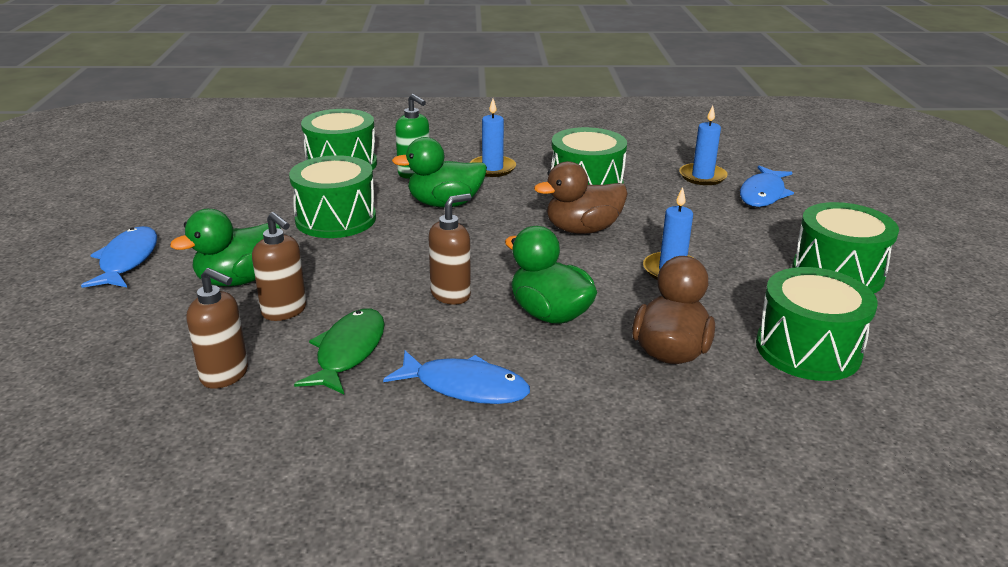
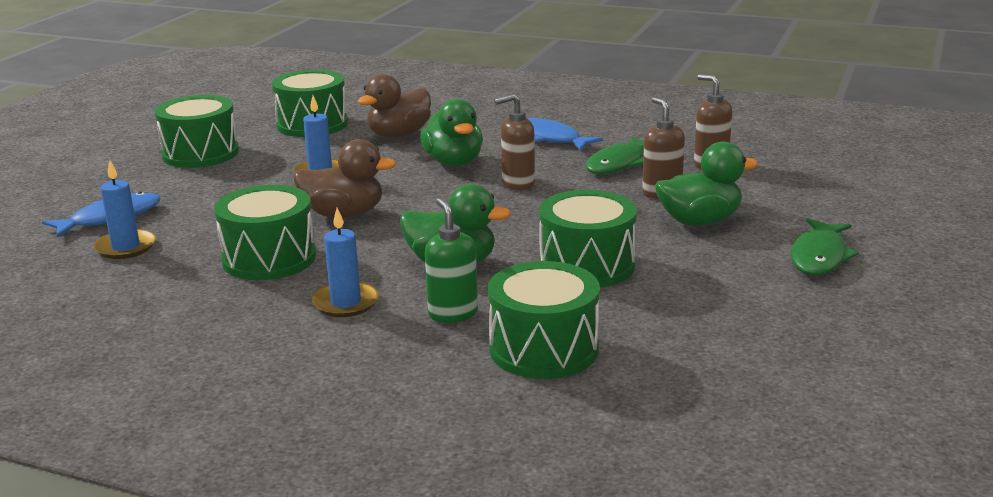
camera: 155 degrees left, 5 degrees down
(127, 260) = (819, 256): blue fish -> green fish

